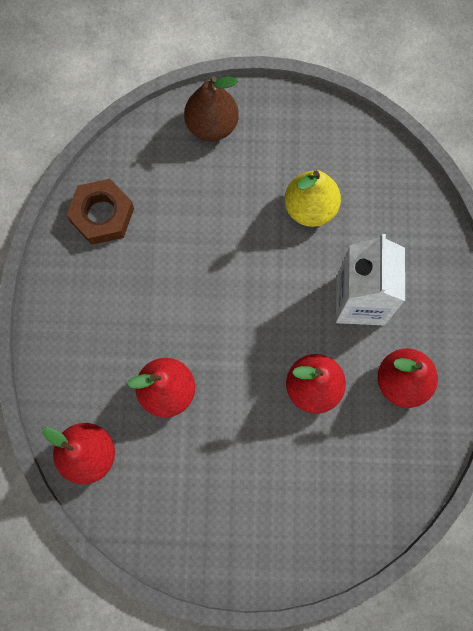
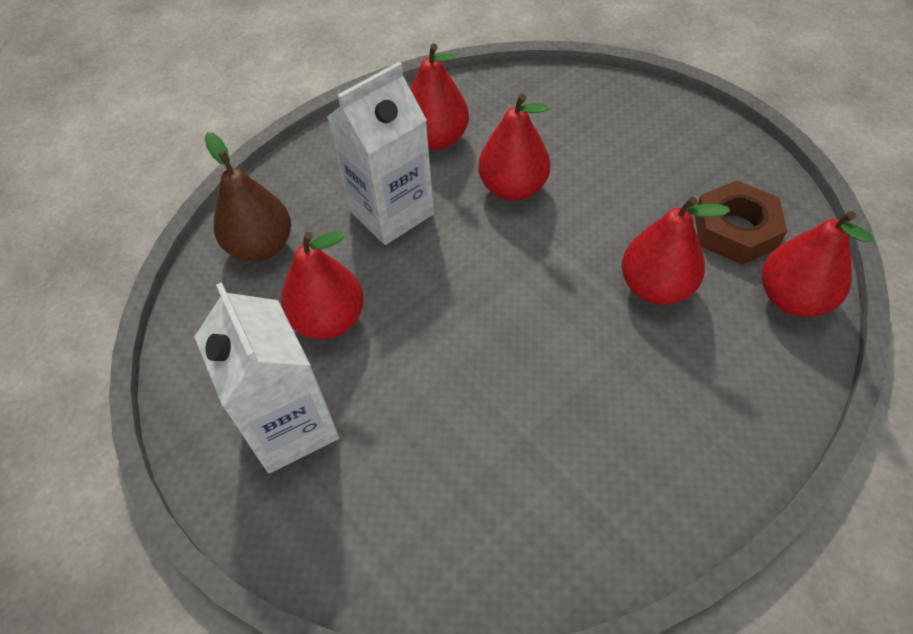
camera: 130 degrees left, 20 degrees down
(102, 215) = (556, 529): brown nut -> brown nut (735, 230)
(212, 125) = (307, 509): brown pear -> brown pear (261, 246)
(262, 147) = (290, 426): none -> white carton
(310, 208) = (328, 320): yellow pear -> red pear

